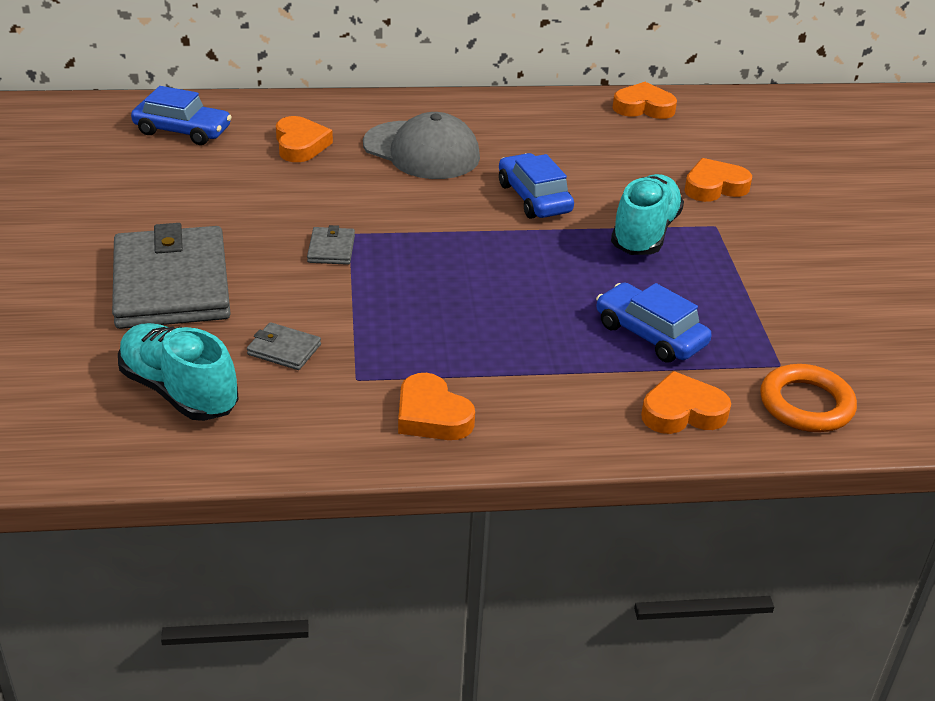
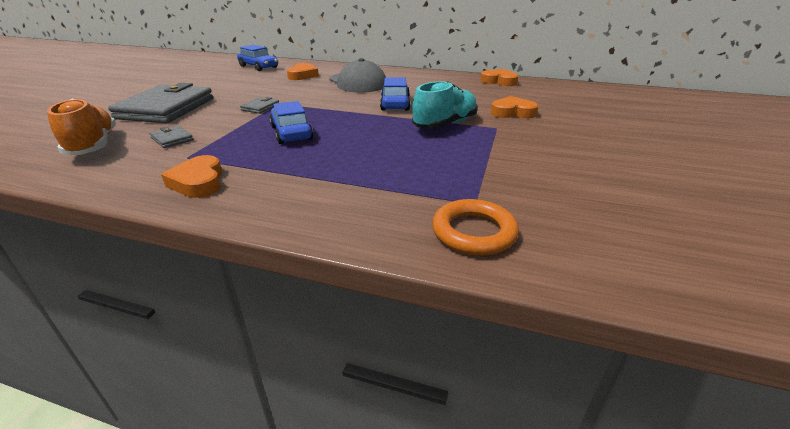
camera: 25 degrees right, 5 degrees down
(179, 391) = (93, 146): turquoise shoe -> orange shoe
(650, 334) = (393, 169): blue car -> blue car (291, 133)
(682, 412) = (366, 215): orange heart -> none

